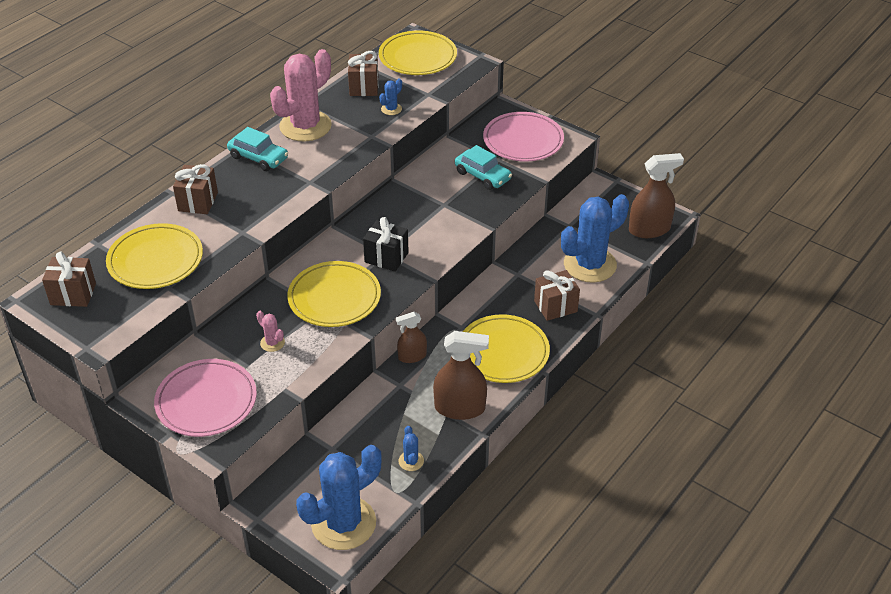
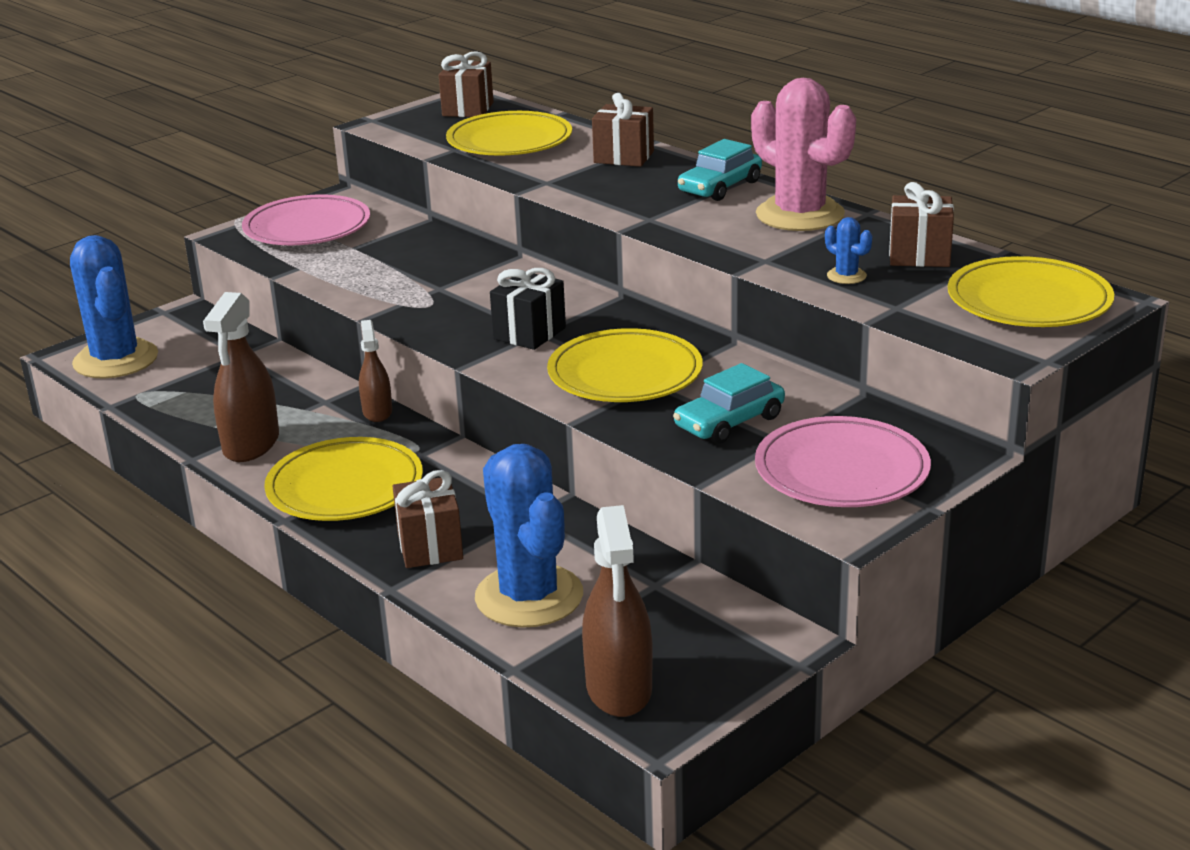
camera: 100 degrees right, 15 degrees down
(272, 343) = (386, 260): pink cactus -> none
(334, 298) = (455, 297): yellow plate -> yellow plate (625, 374)
(411, 461) = (180, 405): blue cactus -> none

